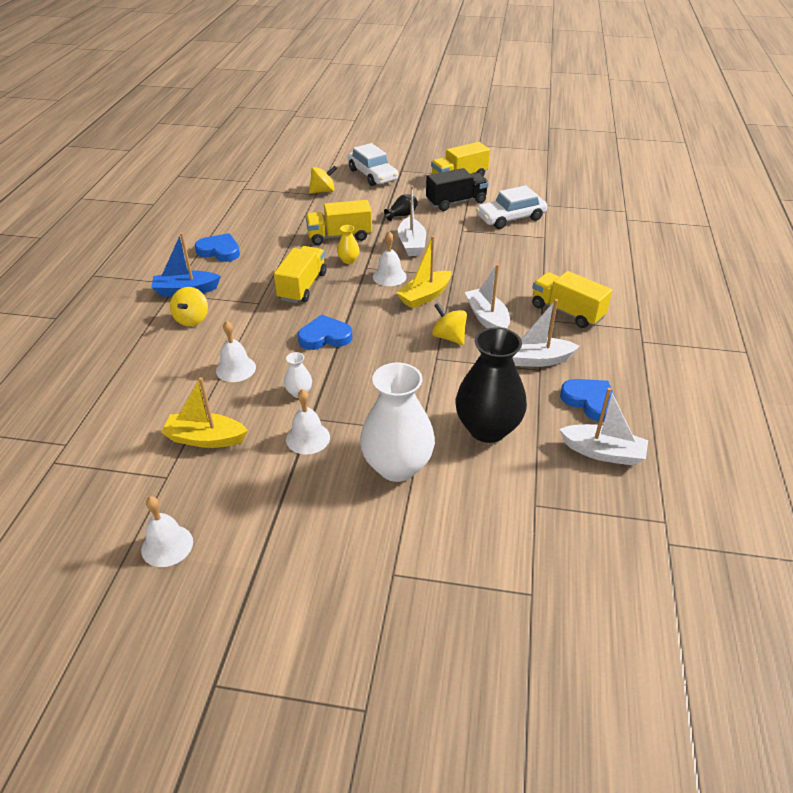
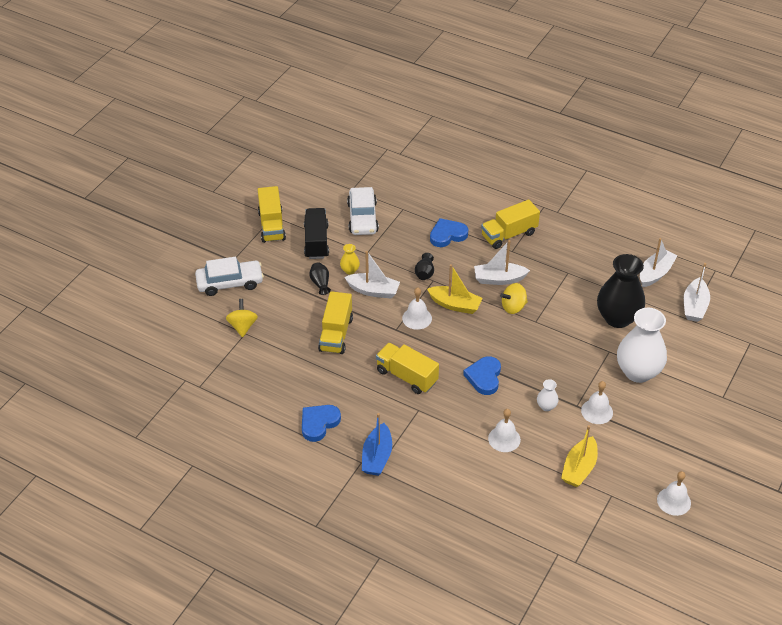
camera: 70 degrees left, 5 degrees up
(192, 319) = (424, 458): yellow spinning top -> none
(348, 260) = (379, 337): yellow vase -> yellow vase (350, 270)
(425, 296) = (455, 305): yellow boat -> yellow boat turned 45 degrees counterclockwise
(459, 268) = (424, 273): none -> black vase
(537, 360) = (557, 270): white boat -> white boat (694, 306)
(590, 401) = (608, 261): blue heart -> blue heart (447, 235)

